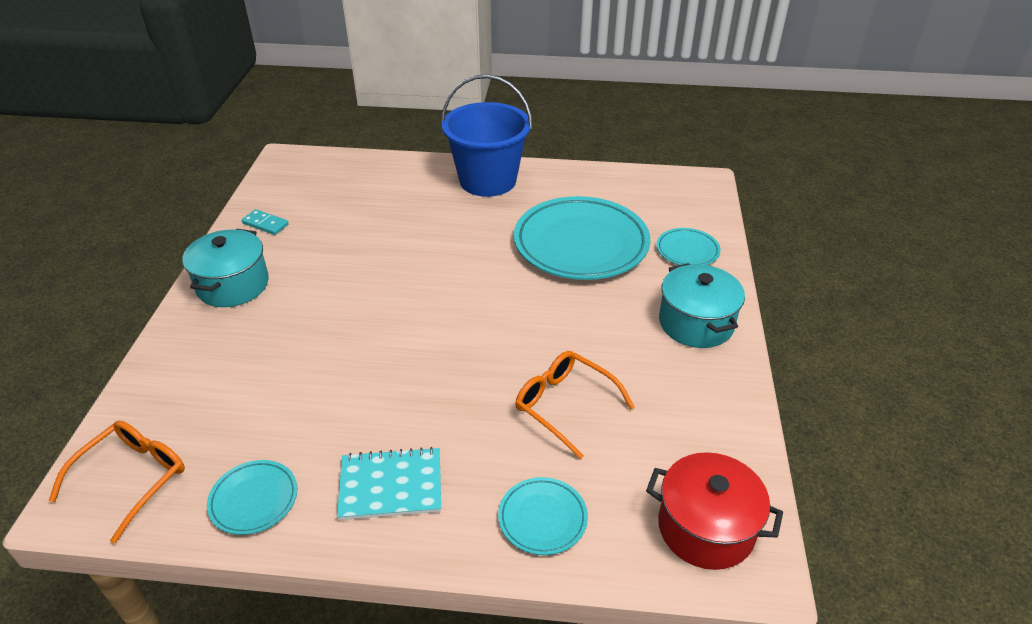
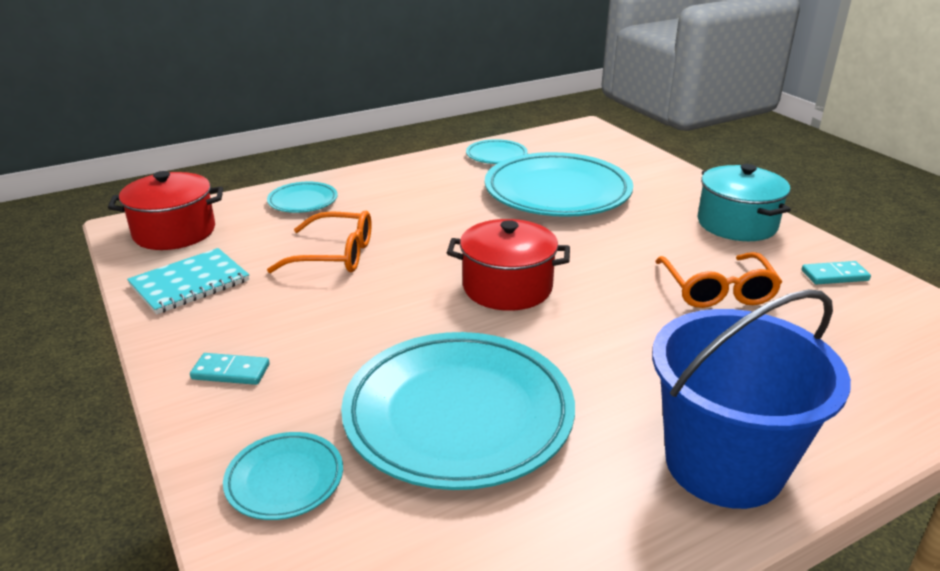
camera: 145 degrees right, 10 degrees down
(132, 479) = (577, 141): orange glasses -> orange glasses (717, 290)
(292, 393) = (557, 192): none -> turquoise plate
(391, 486) = (422, 182): turquoise notebook -> turquoise notebook (190, 283)
(467, 307) = (507, 287): none -> red pot
(696, 323) = (230, 372): turquoise pot -> turquoise domino

